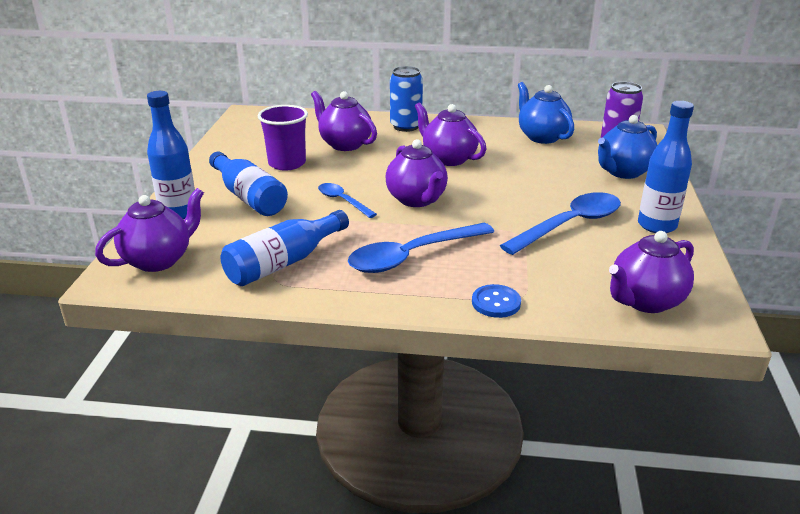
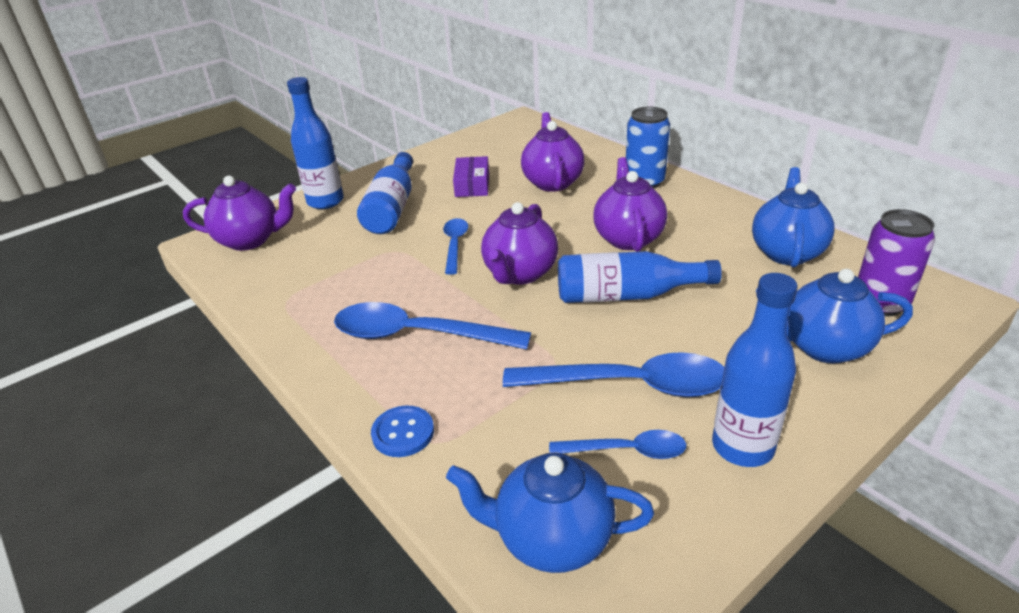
camera: 45 degrees right, 5 degrees up
(284, 263) = (317, 286): blue bottle -> blue bottle (627, 295)
(287, 163) = (472, 184): purple cup -> purple box
(615, 251) = (627, 451): none -> blue spoon
(645, 301) = (552, 539): purple teapot -> blue teapot

